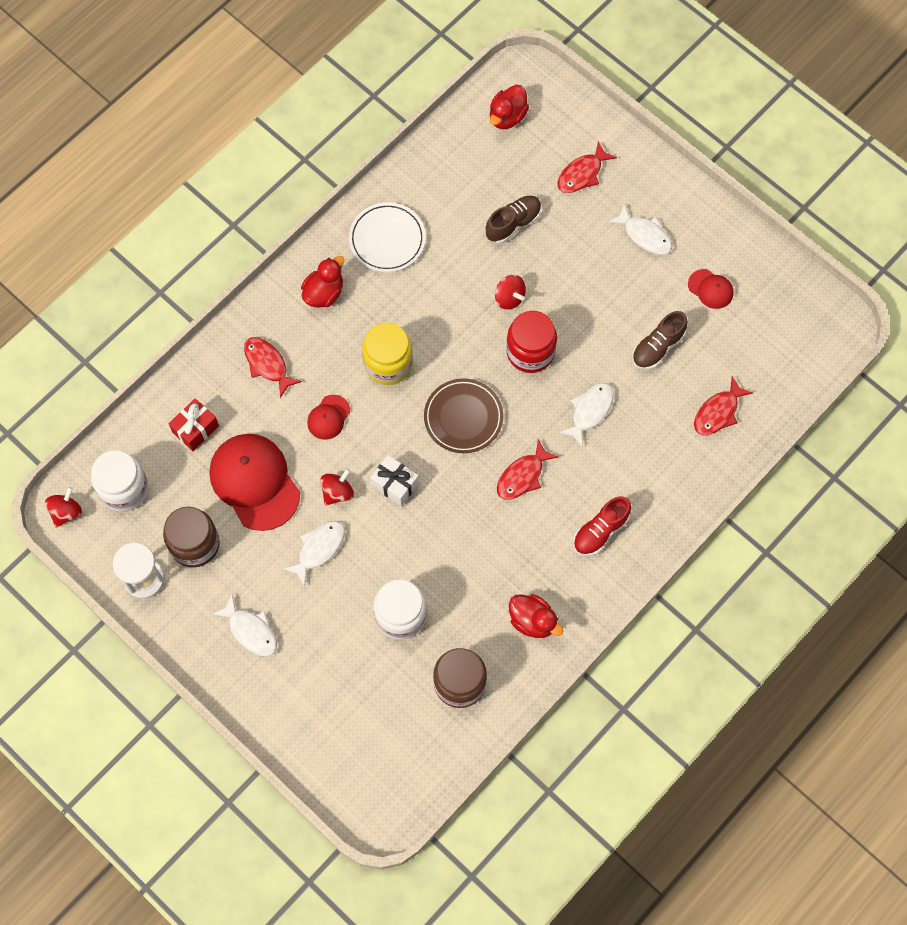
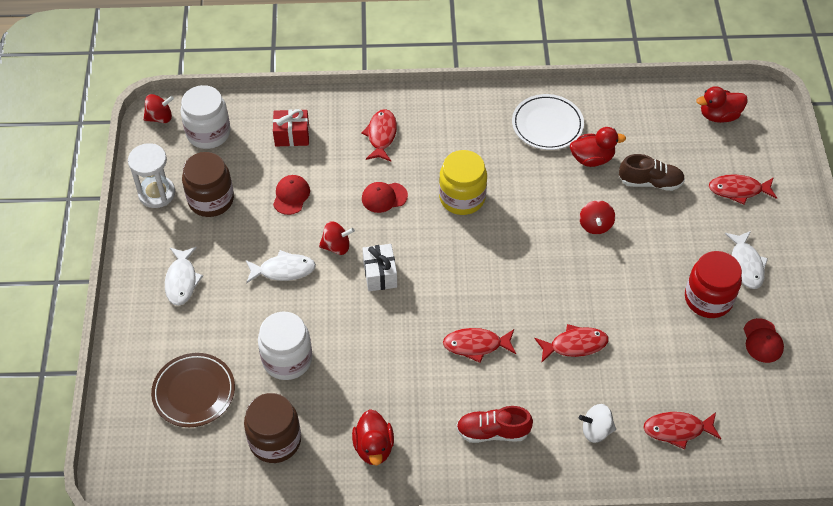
camera: 45 degrees right, 15 degrees down
(254, 482) = (291, 196): red cap -> red cap, size x0.48
(324, 293) = (467, 123): red duck -> red duck (592, 159)
(463, 417) = (476, 272): brown plate -> brown plate (194, 392)
(530, 352) = (572, 271): red jar -> red jar (708, 299)
(590, 411) = (575, 345): white fish -> red fish
(657, 347) = (676, 346): brown shoe -> none
(666, 464) = (596, 430): none -> white spinning top

